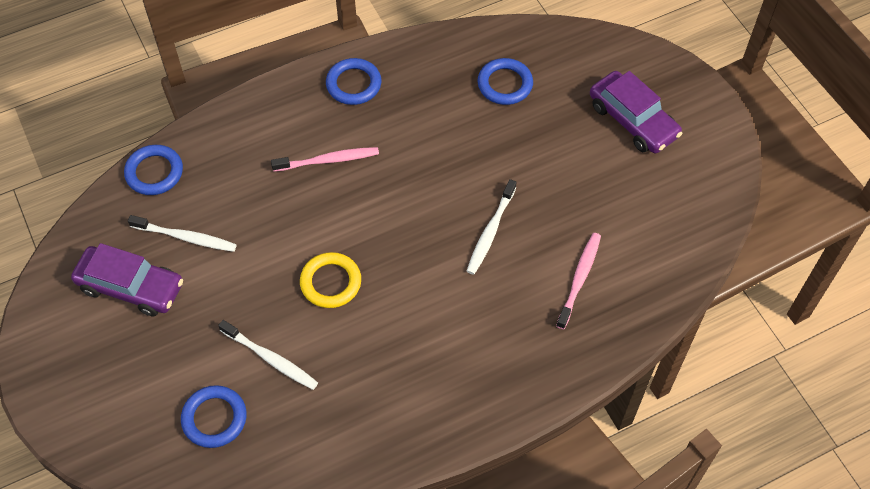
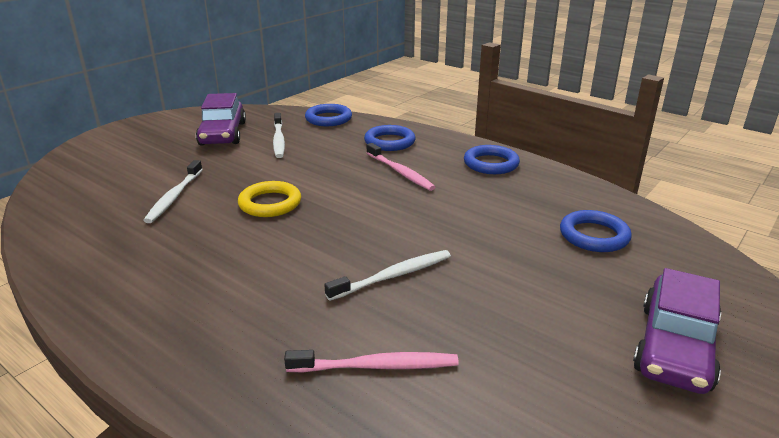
camera: 65 degrees right, 30 degrees down
(214, 418) = (106, 188): blue ring -> blue ring (389, 142)
(490, 232) = (394, 276): white toothbrush -> white toothbrush turned 150 degrees clockwise

